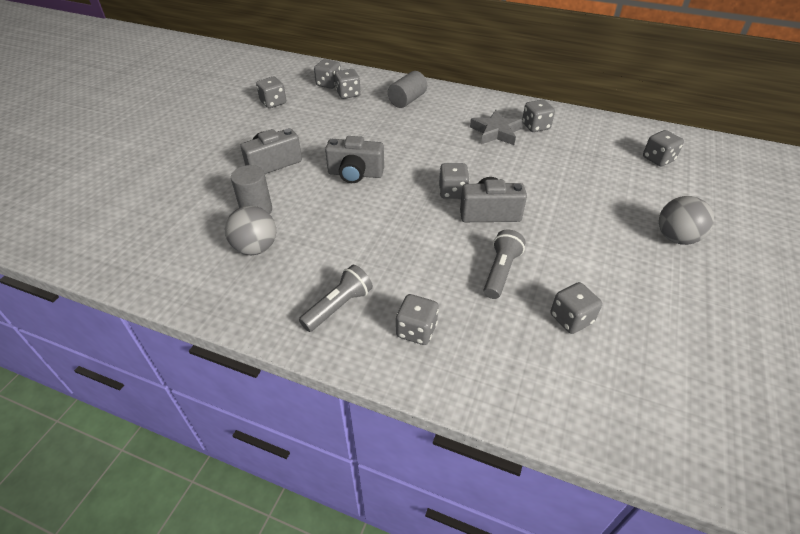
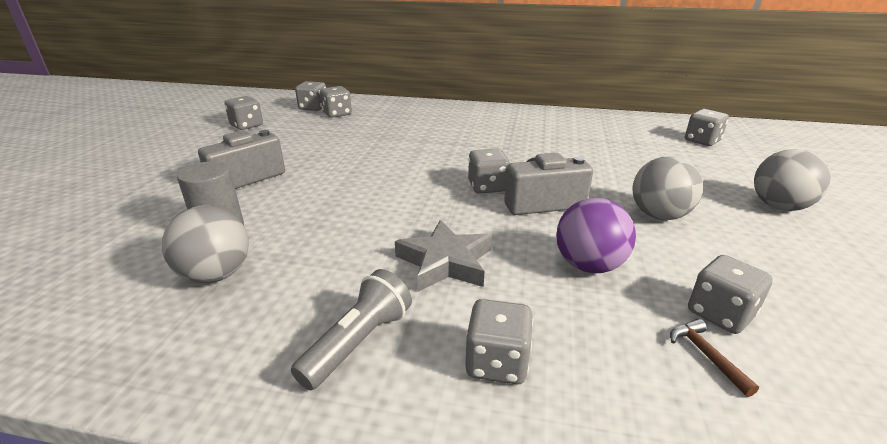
camera: 10 degrees left, 15 degrees down
(355, 174) = (357, 180): grey camera -> none
(407, 100) = (406, 115): grey cylinder -> none
(496, 132) = (515, 132): grey star -> grey star (445, 262)
(500, 271) = (588, 265): grey flashlight -> purple ball
(535, 126) = (556, 125): grey dice -> none
(545, 344) = (706, 355): none -> brown hammer
(574, 235) = (659, 215): none -> grey ball

